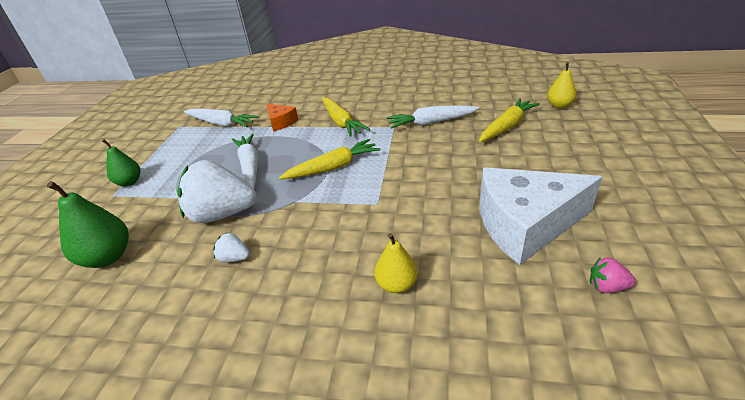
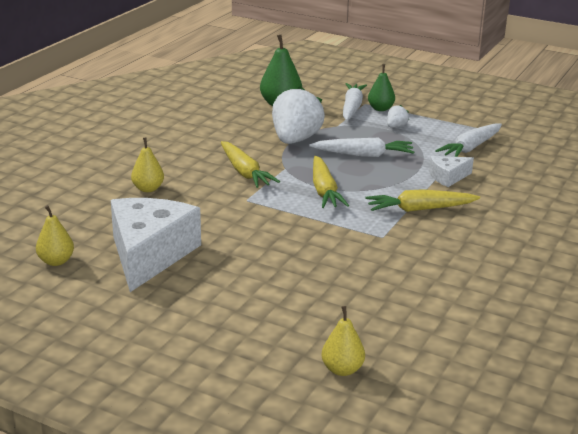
camera: 105 degrees right, 10 degrees down
(234, 258) = (235, 141): white strawberry -> white strawberry (396, 126)
(281, 122) = (448, 177): orange cheese -> white cheese
(431, 122) = (373, 261): white carrot -> white carrot (352, 108)
(507, 126) = (320, 307): yellow carrot -> yellow carrot (244, 172)
(607, 287) = (56, 261): pink strawberry -> yellow pear

